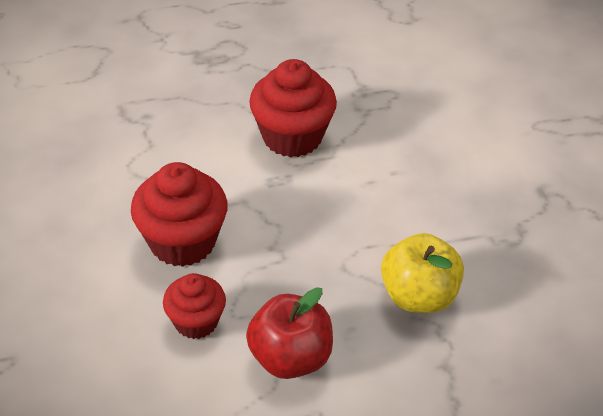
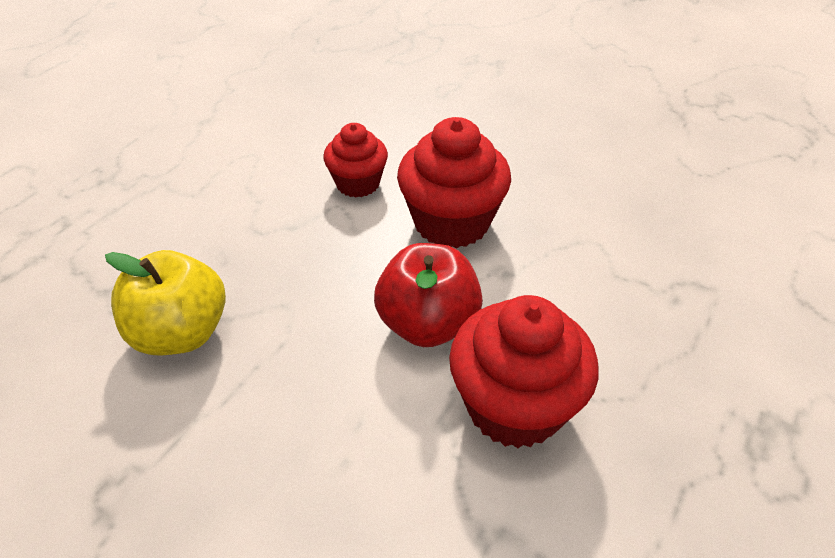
camera: 135 degrees right, 0 degrees up
(290, 358) = (255, 209): red apple -> red apple (428, 324)

